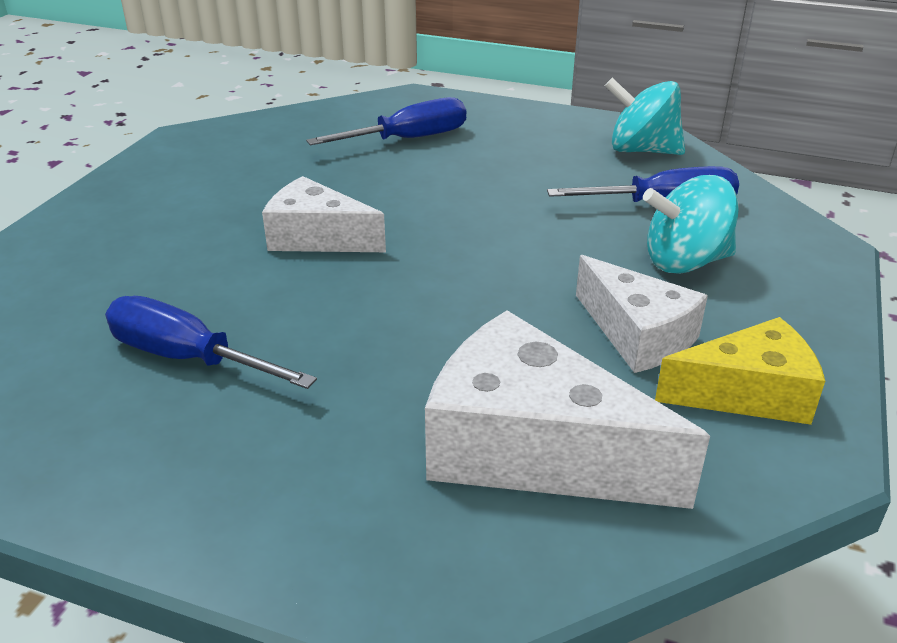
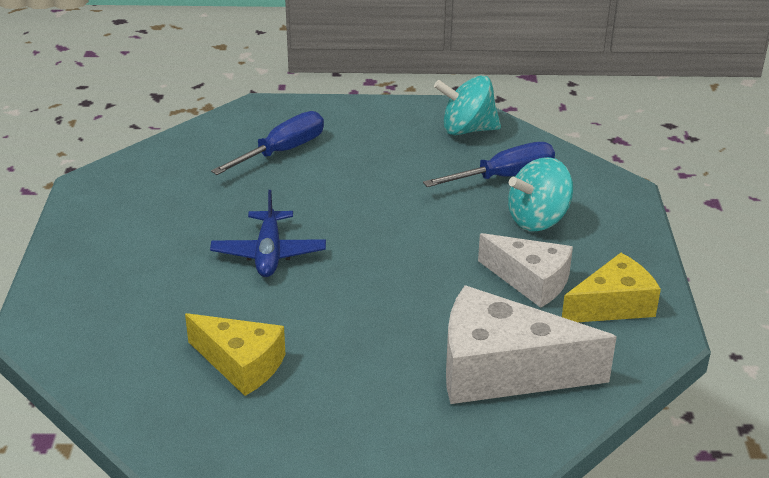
camera: 20 degrees left, 0 degrees up
(186, 357) = (241, 364): blue screwdriver -> yellow cheese
(317, 237) = (269, 253): white cheese -> blue plane

